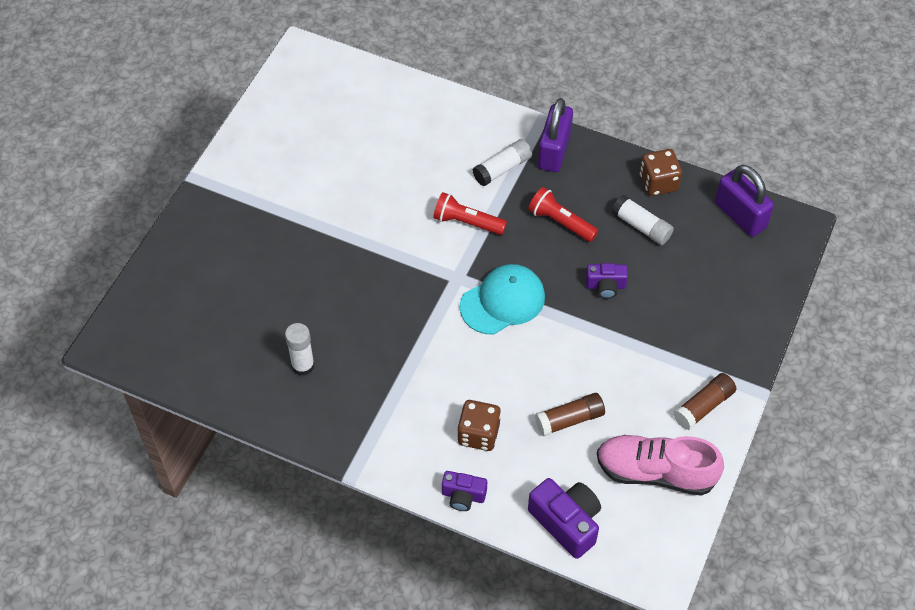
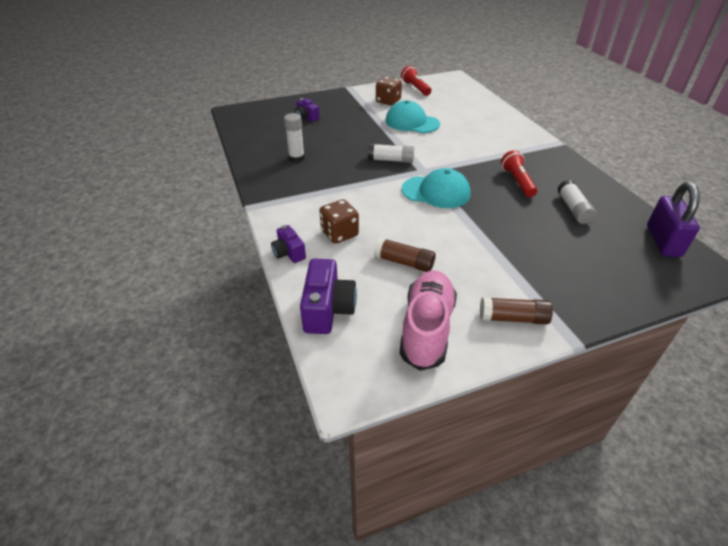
camera: 45 degrees right, 15 degrees down
(355, 197) = (412, 122): none -> turquoise cap
(467, 222) = (459, 156): red flashlight -> red flashlight (415, 88)
(502, 169) = (507, 148): white glue stick -> white glue stick (390, 160)
(554, 151) = (550, 156): purple padlock -> none
(605, 286) = (512, 220): purple camera -> purple camera (306, 117)
(655, 472) = (426, 328): pink shoe -> pink shoe turned 45 degrees clockwise
(658, 183) = (610, 198): brown dice -> brown dice (388, 101)

